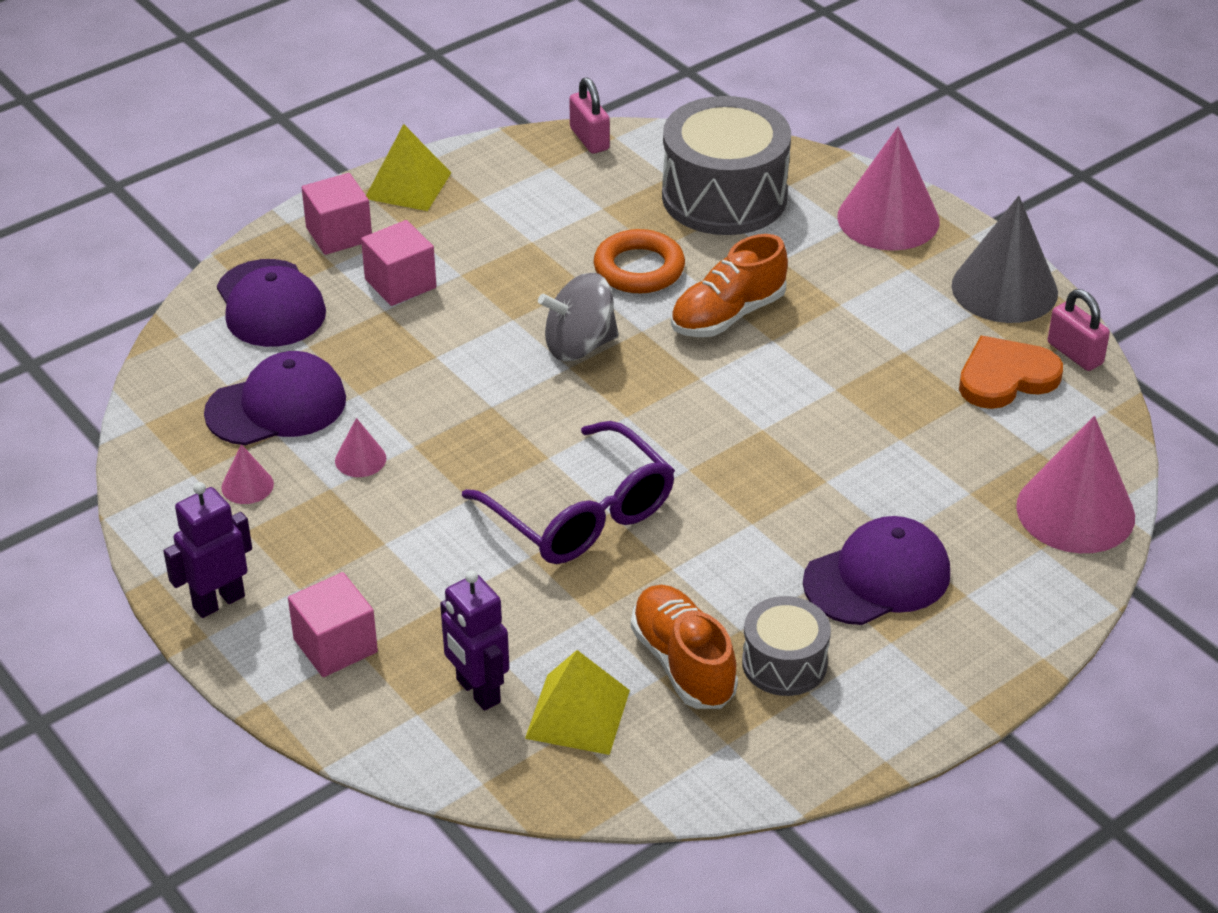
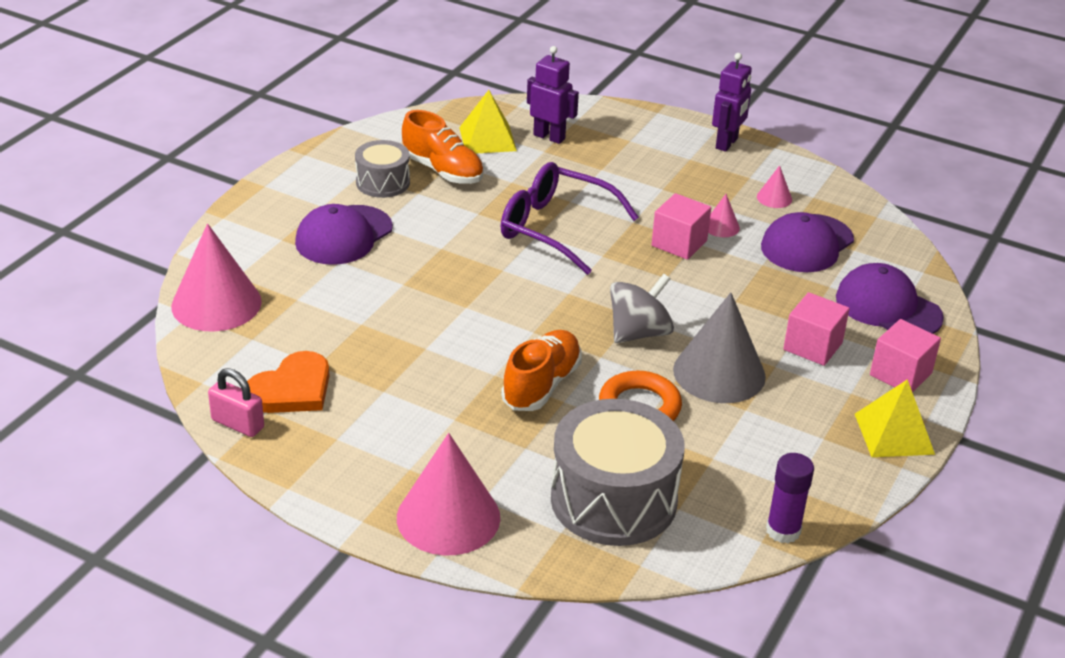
camera: 155 degrees right, 5 degrees down
(335, 646) = (643, 139): pink cube -> pink cube (679, 243)
(589, 139) = (783, 531): pink padlock -> purple glue stick
(1004, 289) = (314, 470): grey cone -> grey cone (719, 373)

